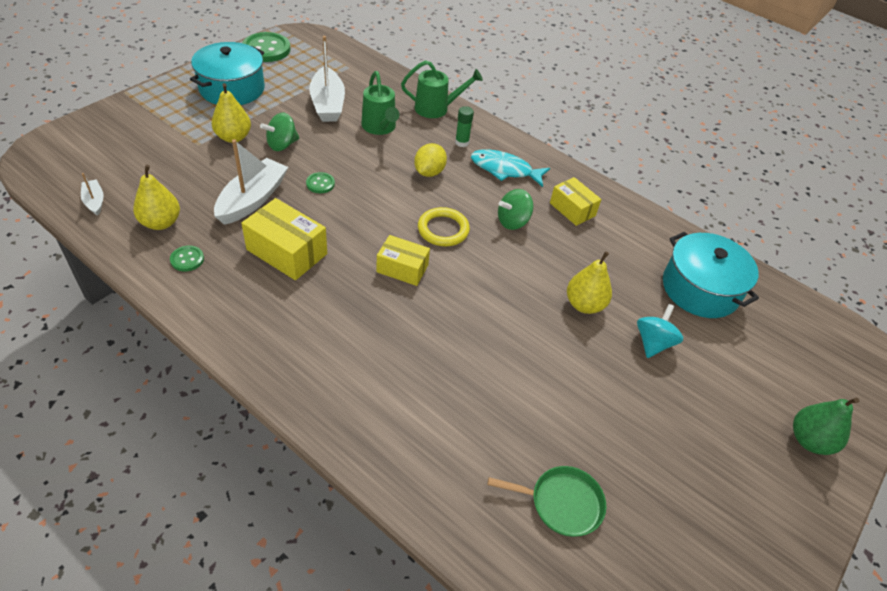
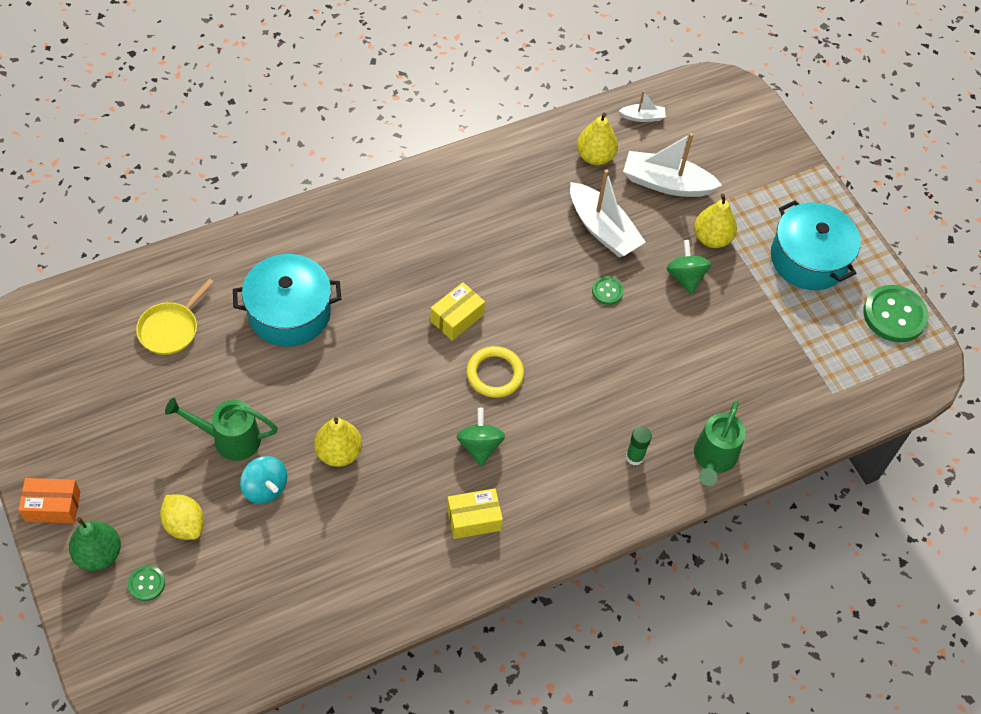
camera: 115 degrees right, 10 degrees up
(187, 259) = (538, 165): green button -> green button (146, 584)
(287, 252) = (518, 236): yellow box -> none
(327, 104) = (753, 343): white boat -> white boat (666, 183)
(380, 128) = (690, 381): green watering can -> green watering can (229, 439)
(429, 172) = (591, 399): yellow lemon -> yellow lemon (184, 525)
(504, 169) = (568, 481): turquoise fish -> none
(562, 503) = (170, 329): green pan -> yellow pan
(700, 289) = (302, 582): turquoise pot -> turquoise pot (289, 312)
(811, 507) = (53, 506): none -> orange box

